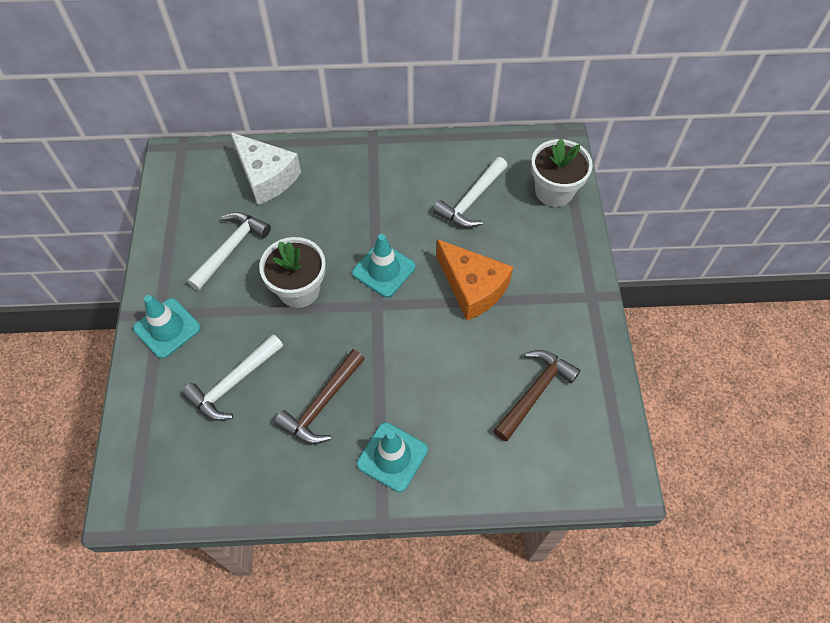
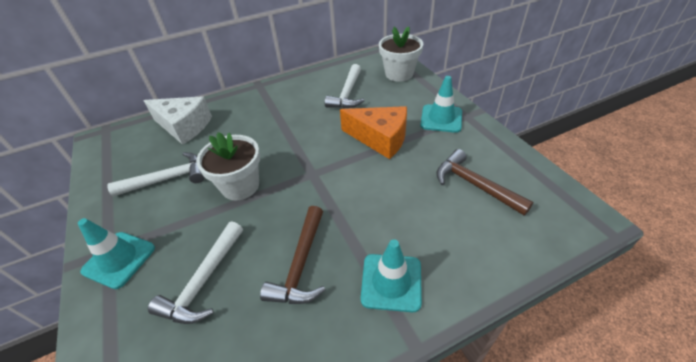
camera: 20 degrees left, 15 degrees down
(231, 249) = (168, 179): white hammer -> white hammer turned 60 degrees clockwise
(383, 270) = (305, 150): turquoise traffic cone -> turquoise traffic cone (441, 118)
(535, 392) = (474, 185): brown hammer -> brown hammer turned 60 degrees counterclockwise

